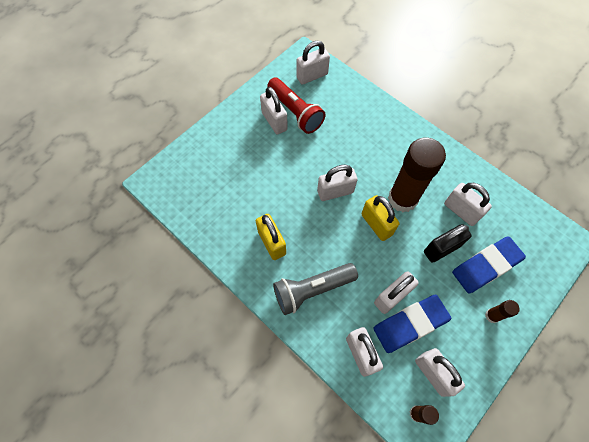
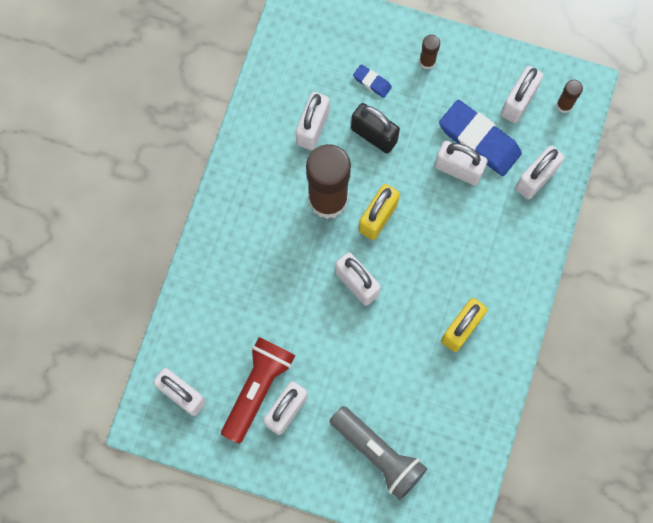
camera: 115 degrees left, 10 degrees up
(312, 290) = (494, 257): grey flashlight -> grey flashlight (378, 454)
(485, 266) = (372, 82): blue eraser -> blue eraser, size x0.47

